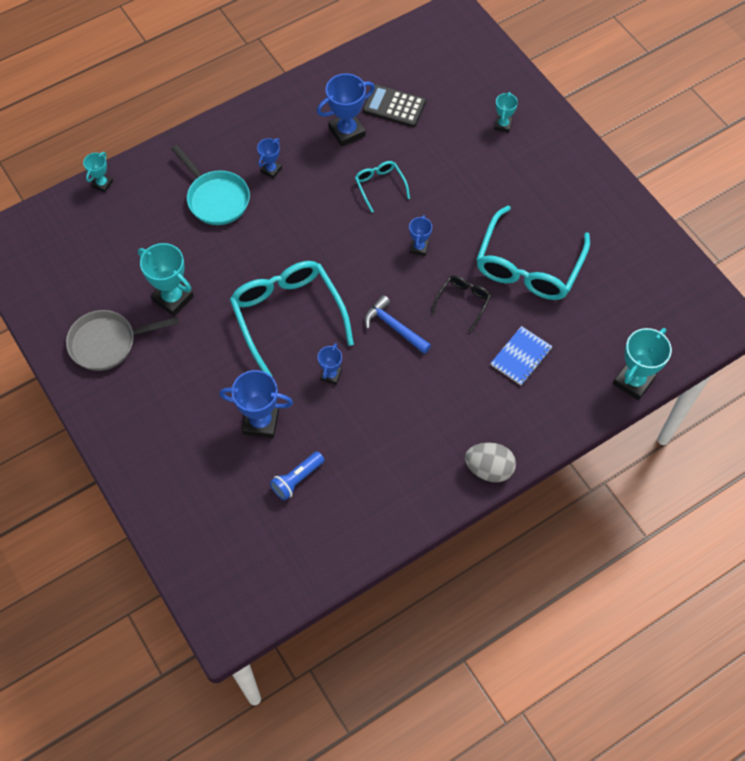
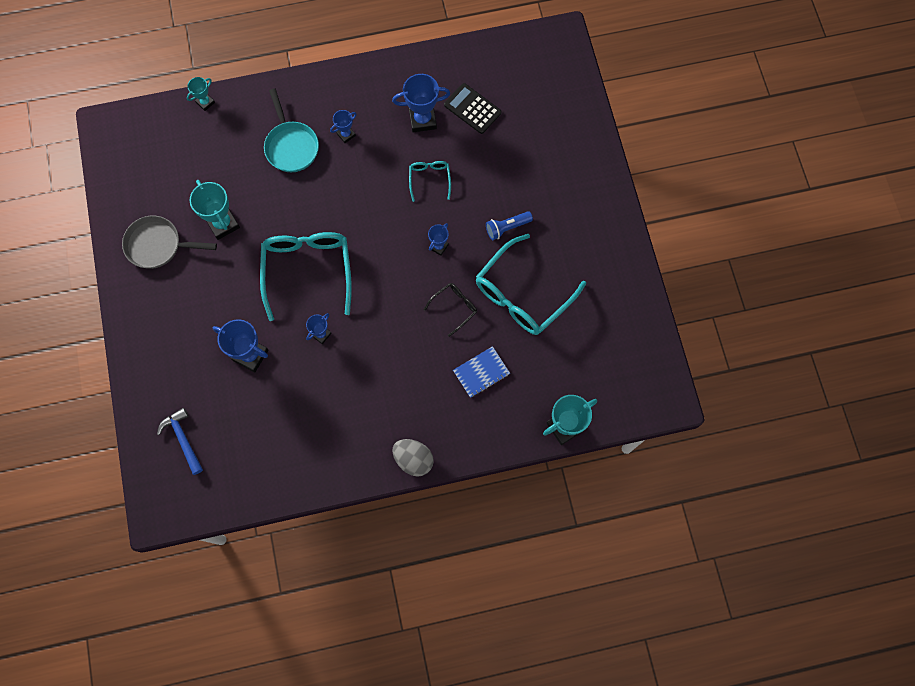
camera: 20 degrees right, 10 degrees up
(297, 479) = (259, 413): blue flashlight -> blue flashlight (507, 228)
(394, 327) = (389, 310): blue hammer -> blue hammer (183, 439)
(503, 125) = (557, 157): turquoise trophy -> none

